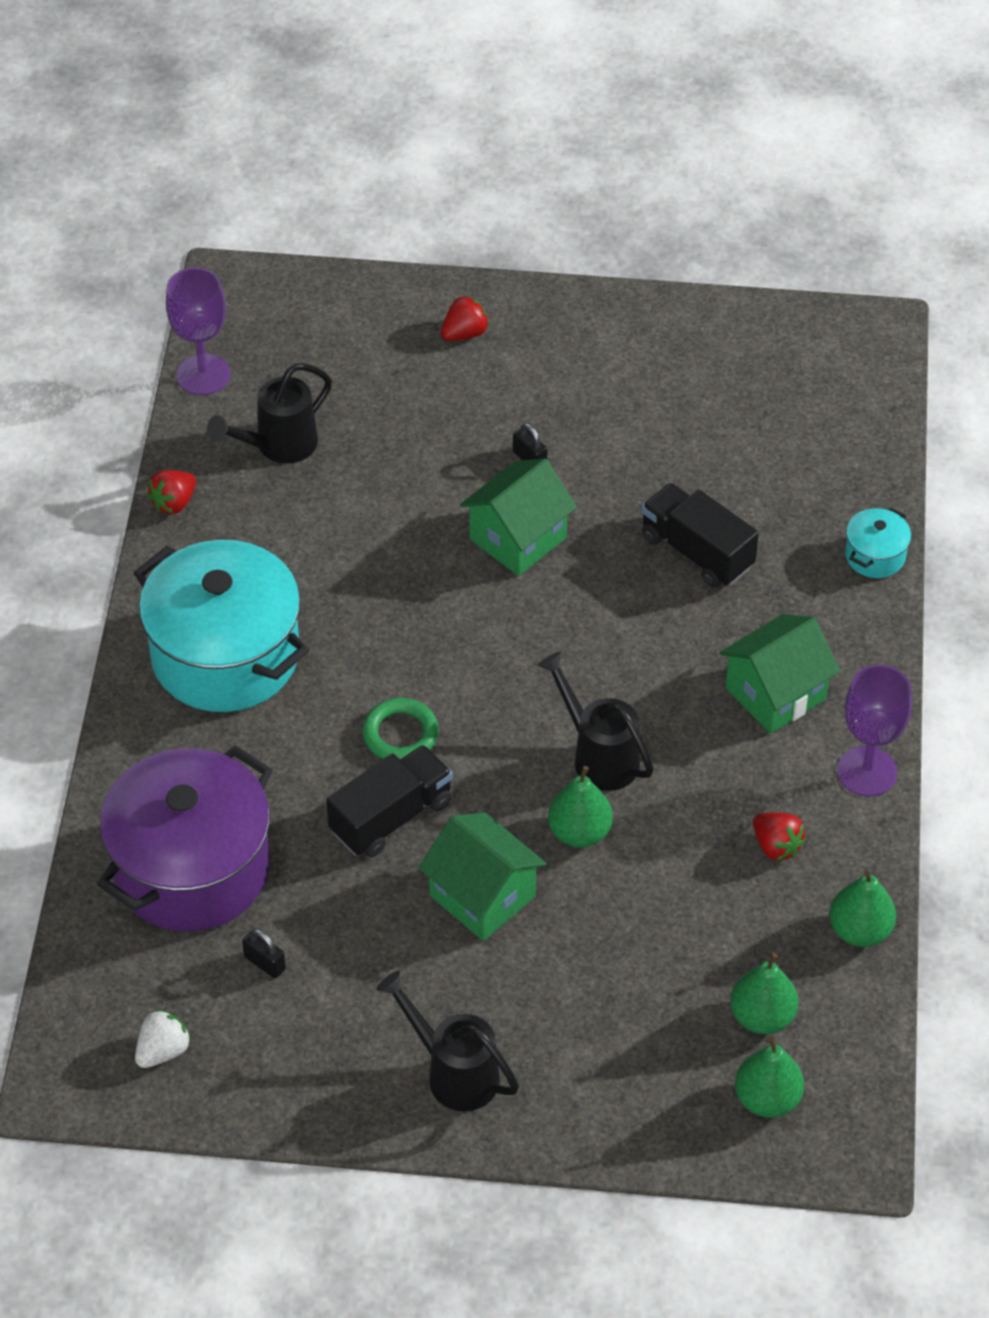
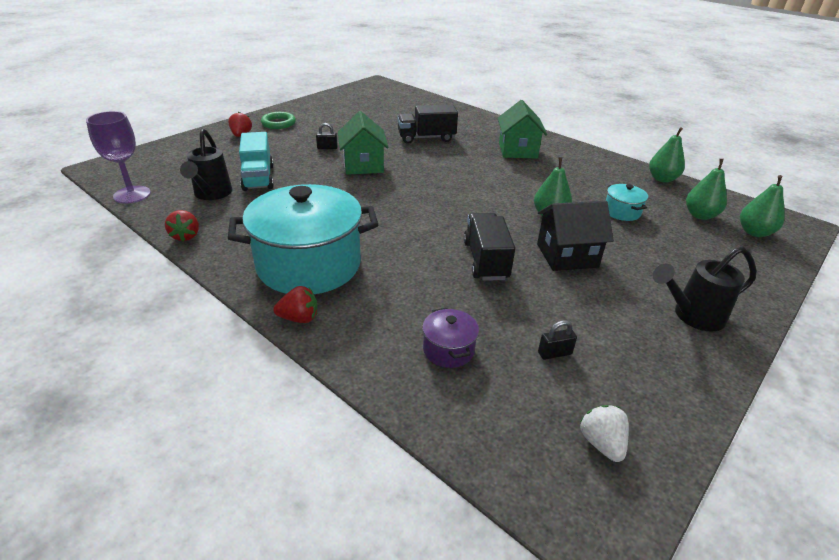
camera: 55 degrees left, 15 degrees down
(192, 868) = (448, 350): purple pot -> purple pot, size x0.42
(365, 455) = (258, 177): none -> turquoise truck
(400, 734) = (434, 235): green ring -> green ring (278, 123)
(482, 896) = (567, 255): green house -> black house
(599, 756) = (508, 194): black watering can -> none
(776, 846) = (600, 178): red strawberry -> red strawberry (299, 318)
(867, 771) = (577, 150): purple goblet -> none
(875, 556) = (473, 114): turquoise pot -> turquoise pot (622, 212)

